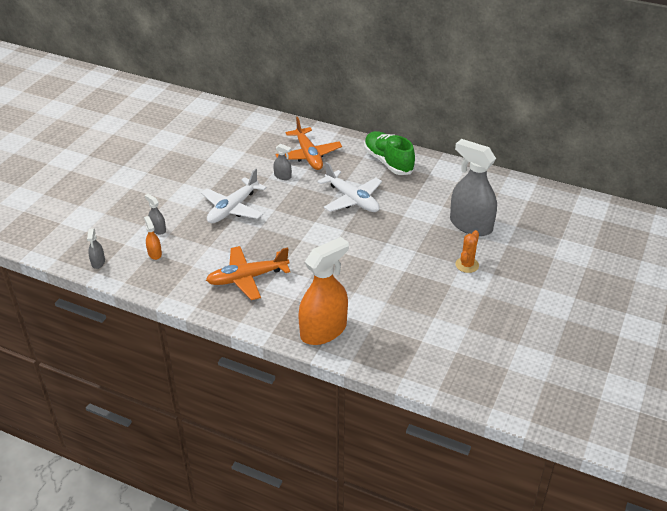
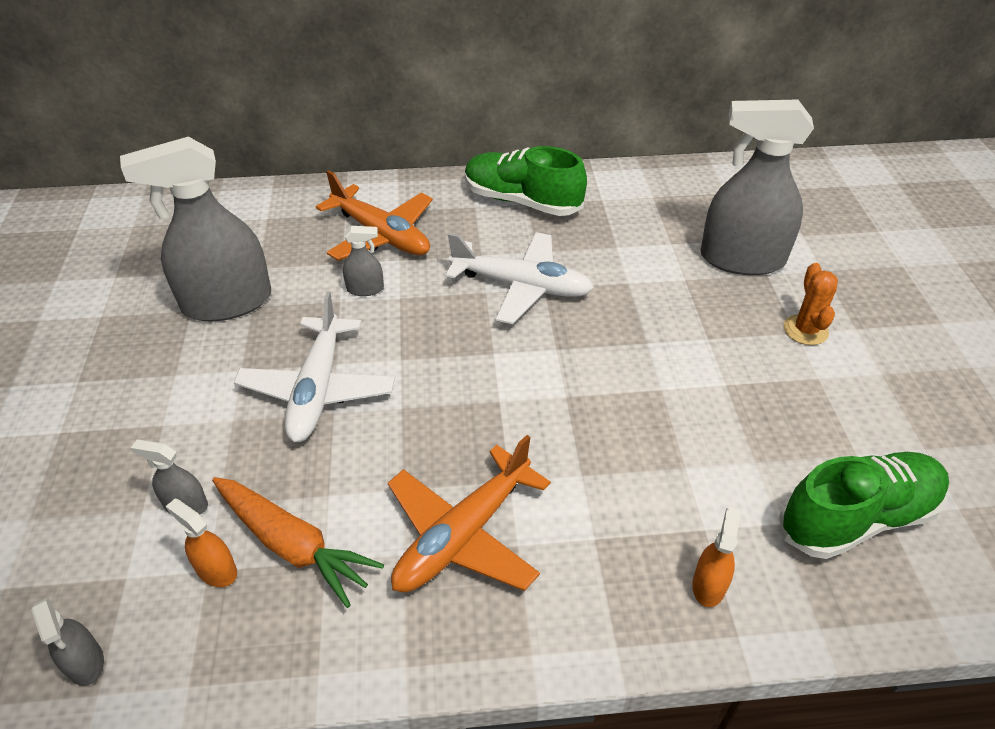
camera: 30 degrees left, 5 degrees up
(185, 256) = (292, 545): none -> orange carrot
(222, 162) = (227, 302): none -> grey spray bottle
(323, 330) = (709, 585): orange spray bottle -> orange spray bottle, size x0.42
(407, 336) = (857, 518): none -> green shoe

